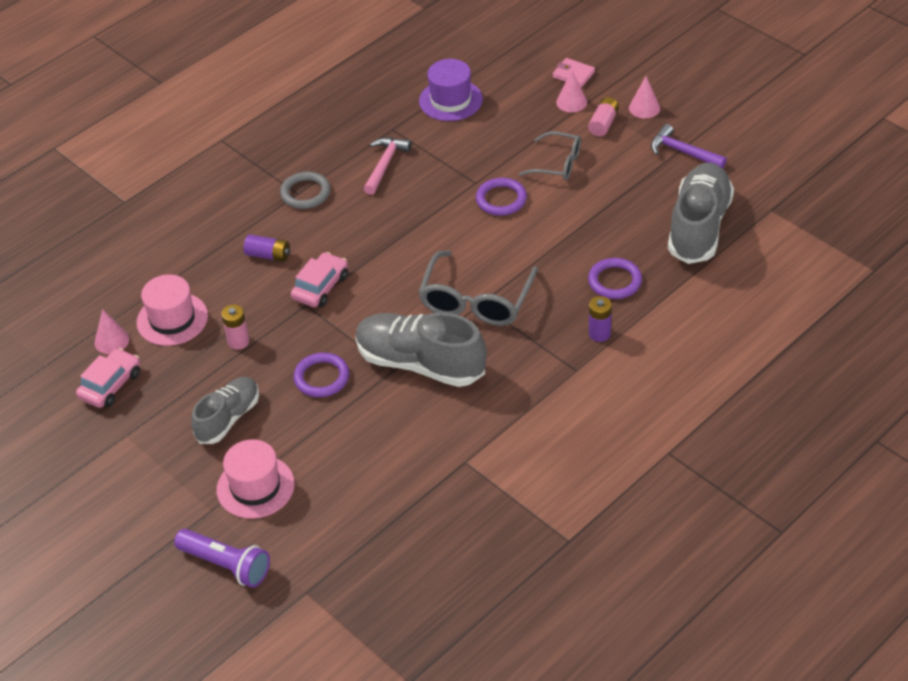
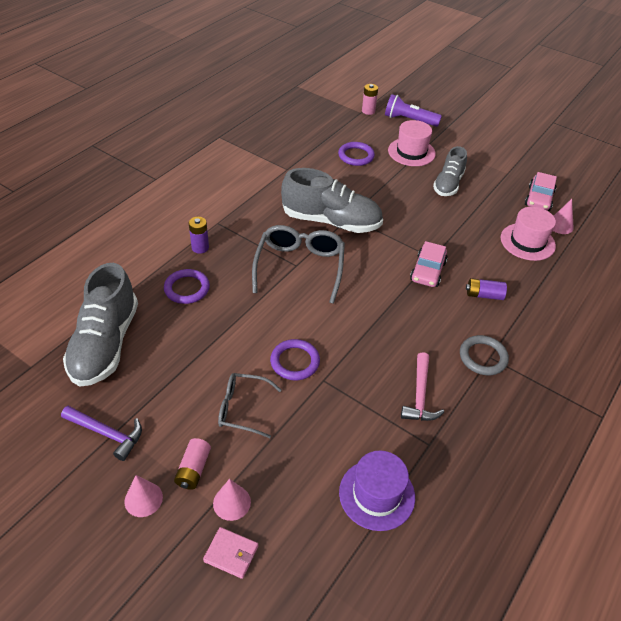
camera: 165 degrees right, 0 degrees up
(238, 341) = (469, 229): pink battery -> pink battery (368, 111)
(321, 378) = (398, 209): purple ring -> purple ring (356, 156)

